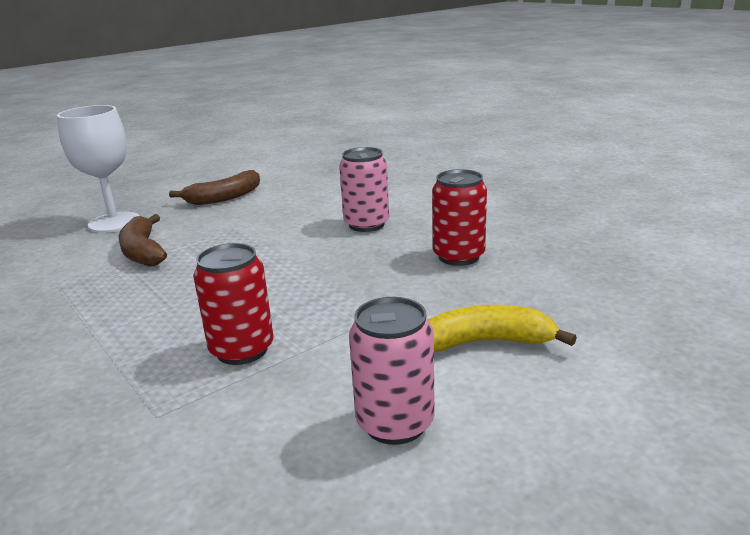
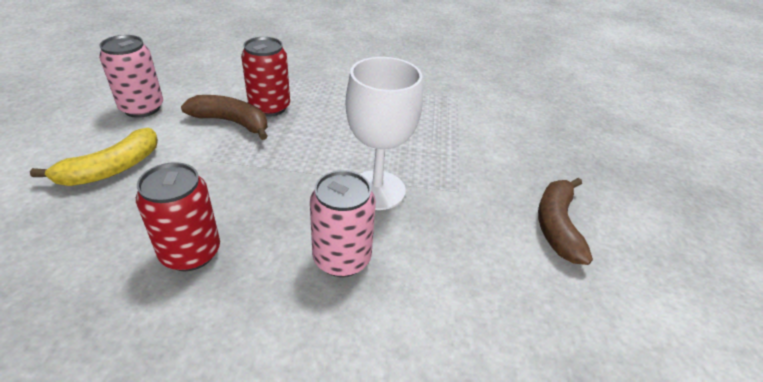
camera: 130 degrees right, 15 degrees up
(114, 222) = (554, 148): white goblet -> white goblet (377, 190)
(143, 251) = (463, 135): brown banana -> brown banana (231, 122)

